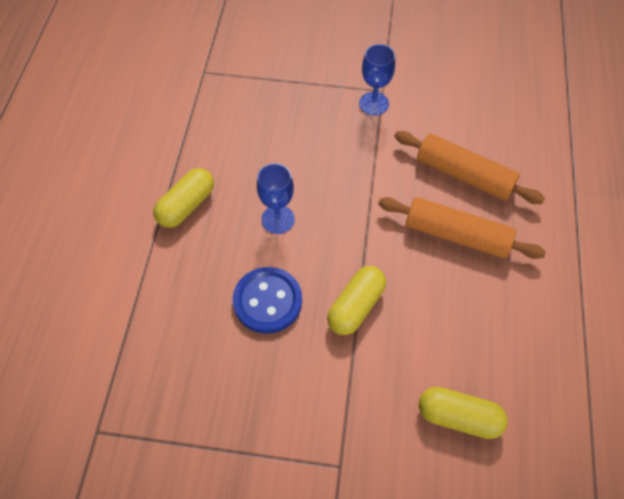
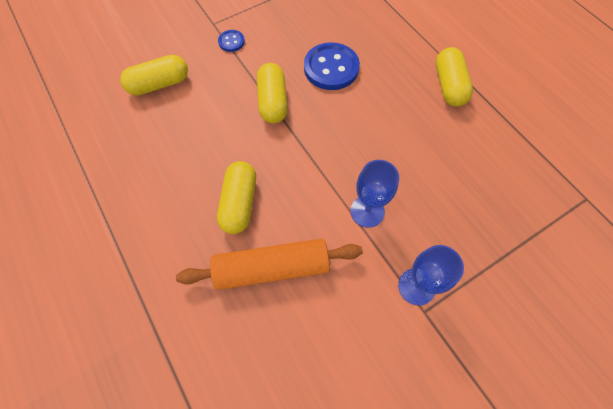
camera: 140 degrees right, 5 degrees up
(278, 219) = (380, 120): blue goblet -> blue goblet (367, 211)
(340, 417) = (231, 42): none -> blue button
(456, 235) = (239, 203): orange rolling pin -> yellow capsule

